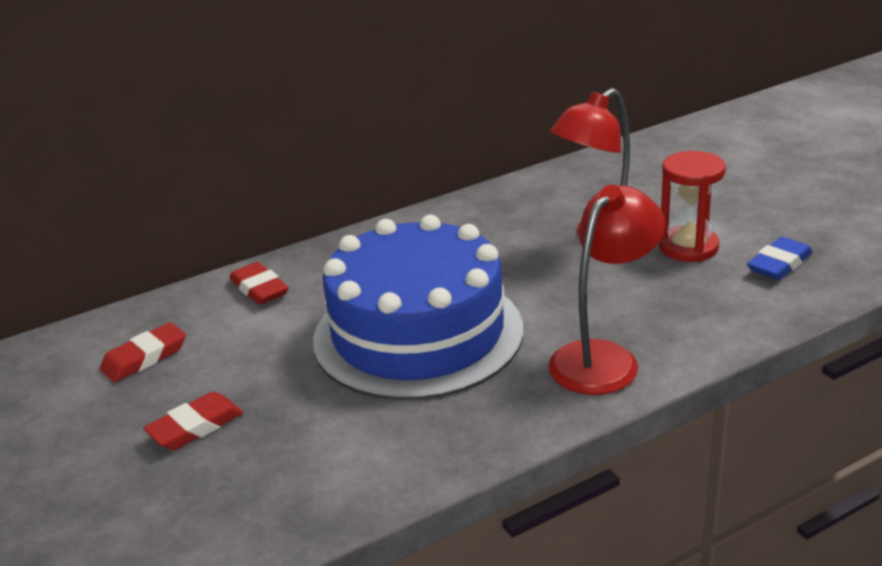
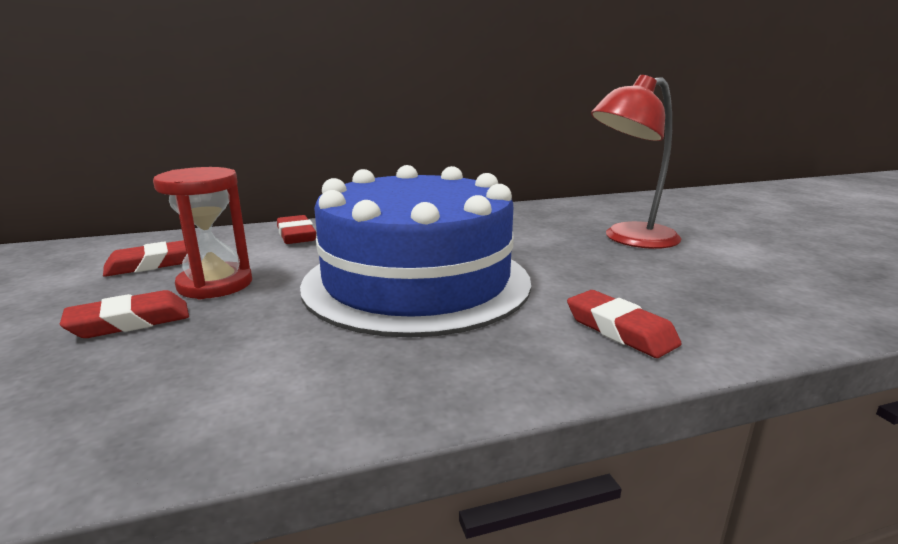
camera: 10 degrees right, 10 degrees down
(603, 358) = (620, 330): red lamp -> red eraser
(688, 247) = (723, 255): red hourglass -> red hourglass (215, 284)
(779, 264) = (835, 279): blue eraser -> none

